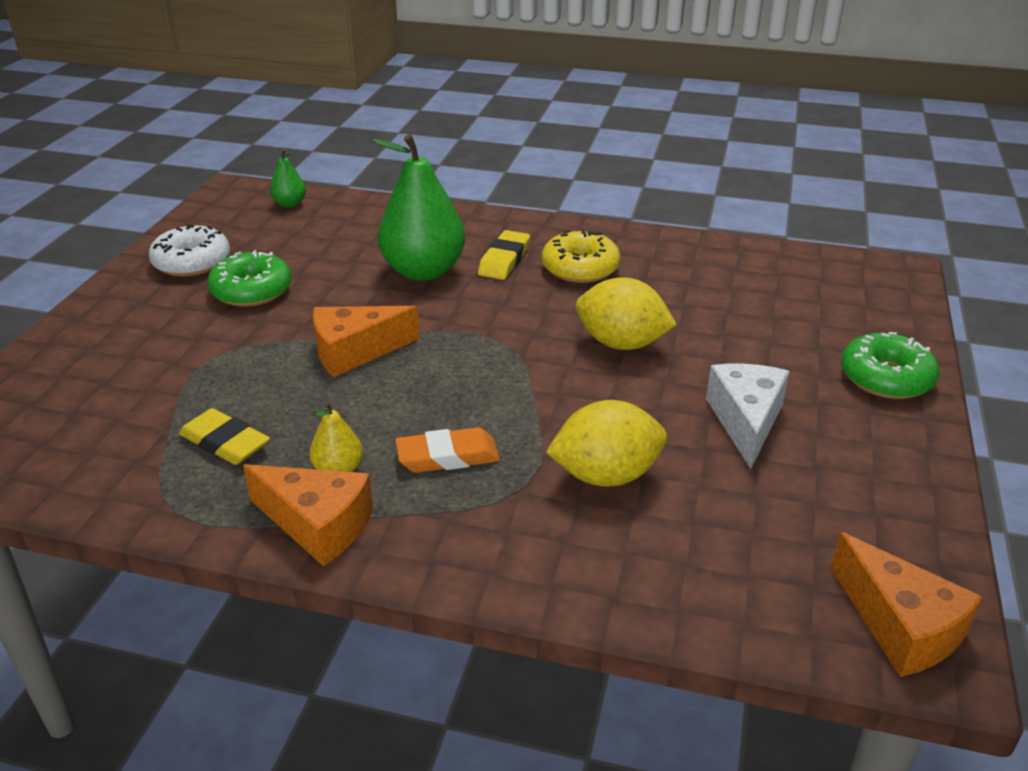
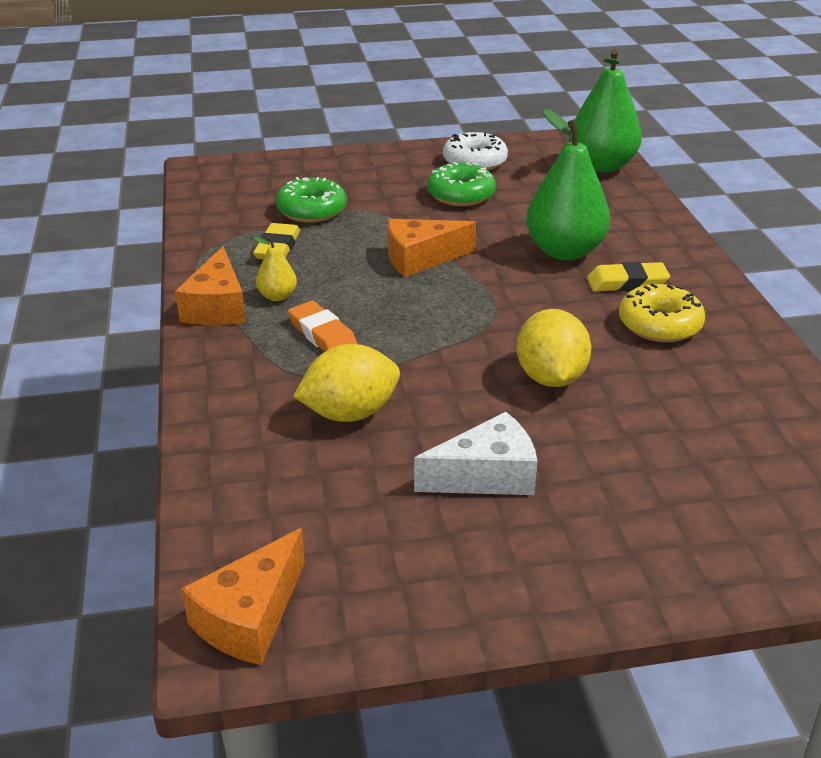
camera: 65 degrees right, 0 degrees up
(290, 204) = (601, 166): green pear -> green pear, size x2.17
(355, 352) = (420, 258): orange cheese -> orange cheese turned 60 degrees counterclockwise
(606, 475) = (350, 413): yellow lemon -> yellow lemon turned 75 degrees counterclockwise
(886, 378) = (650, 564): green donut -> green donut (311, 210)

